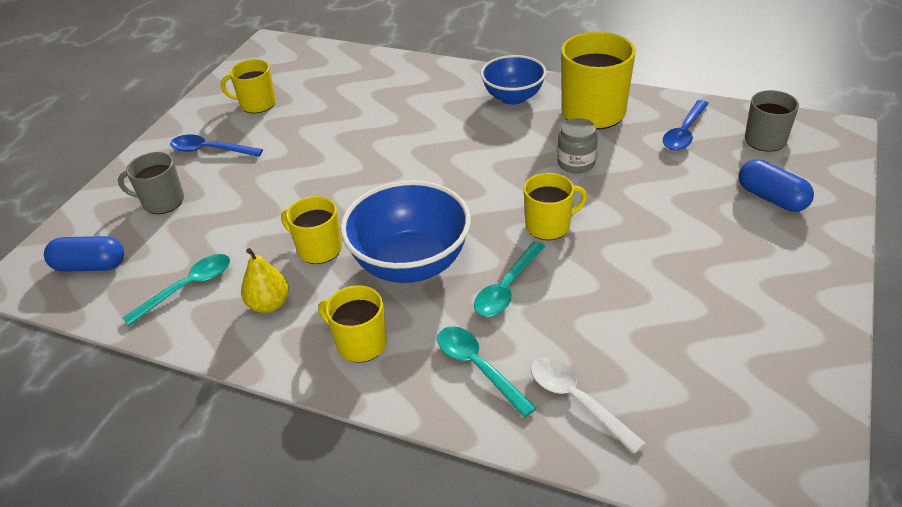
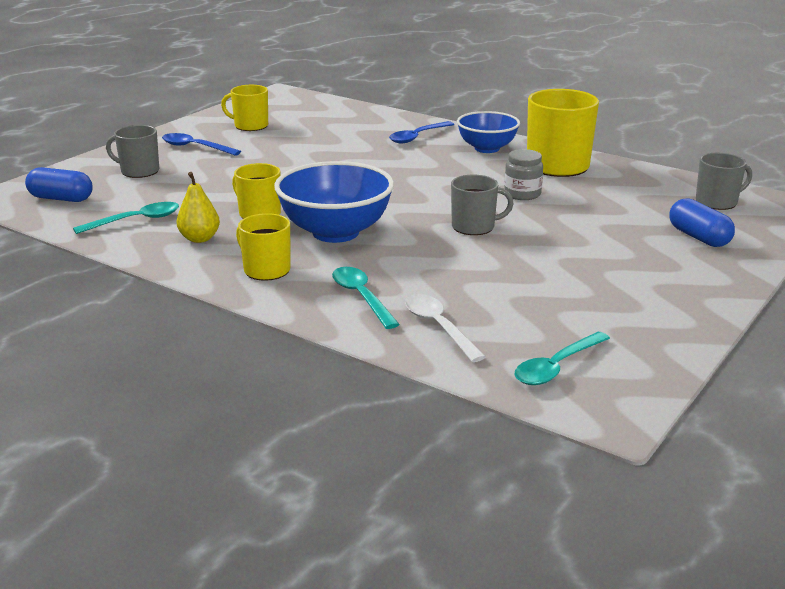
camera: 10 degrees right, 15 degrees down
(507, 288) = (414, 257): turquoise spoon -> turquoise spoon (556, 367)
(549, 226) = (474, 227): yellow mug -> grey mug
(684, 132) = (638, 188): blue spoon -> blue spoon (417, 137)

